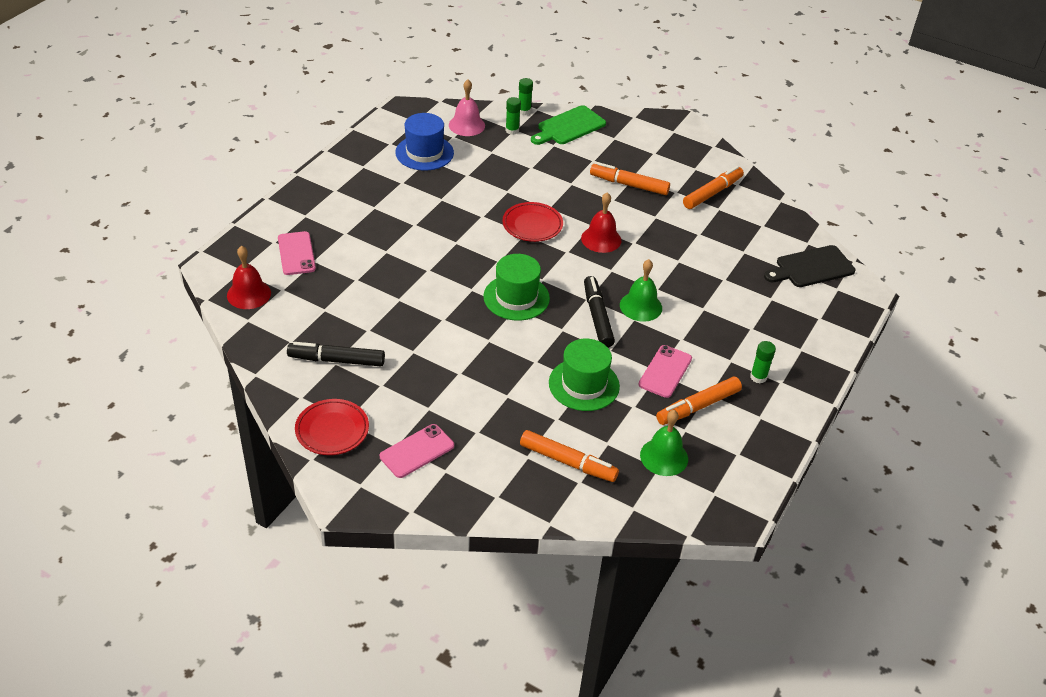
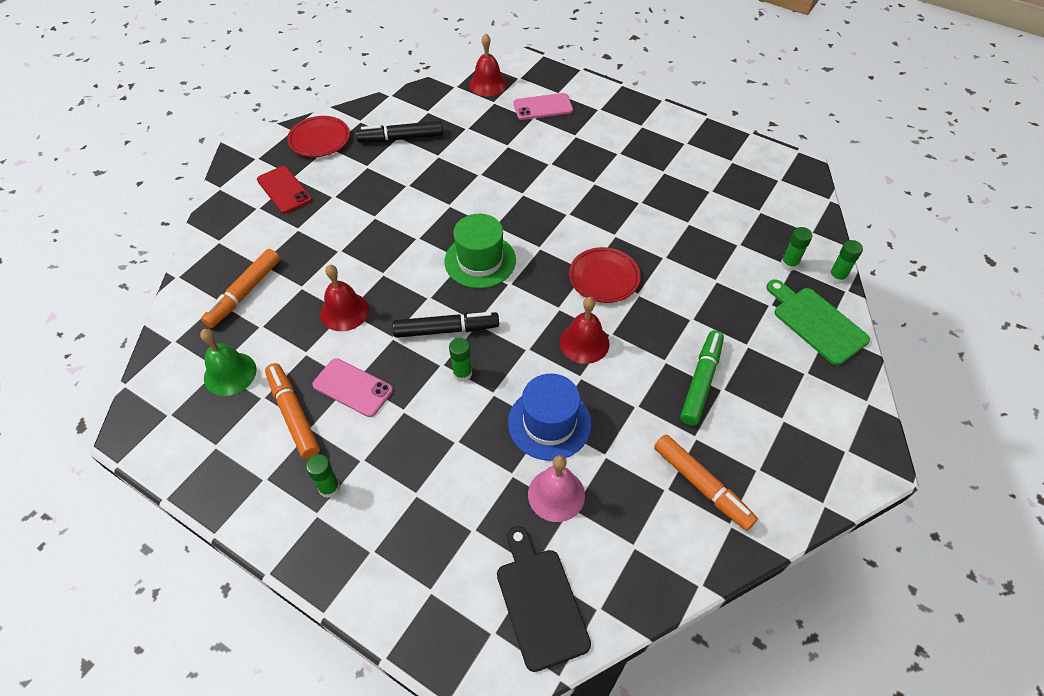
camera: 95 degrees right, 10 degrees up
(336, 360) = (401, 138): black marker -> black marker turned 105 degrees counterclockwise
(417, 451) = (284, 190): pink phone -> red phone
(424, 153) = (721, 187): blue hat -> blue hat (549, 423)
(466, 125) = (787, 222): pink bell -> pink bell (556, 494)
(584, 384) = (344, 311): green hat -> red bell
(629, 185) = (701, 381): orange marker -> green marker
(641, 306) = (462, 373): green bell -> green glue stick

